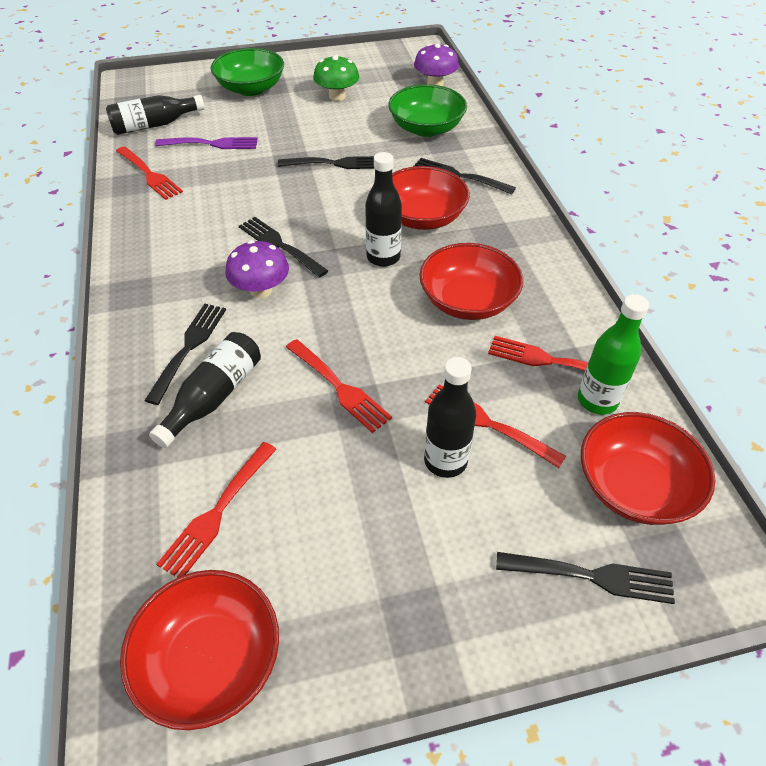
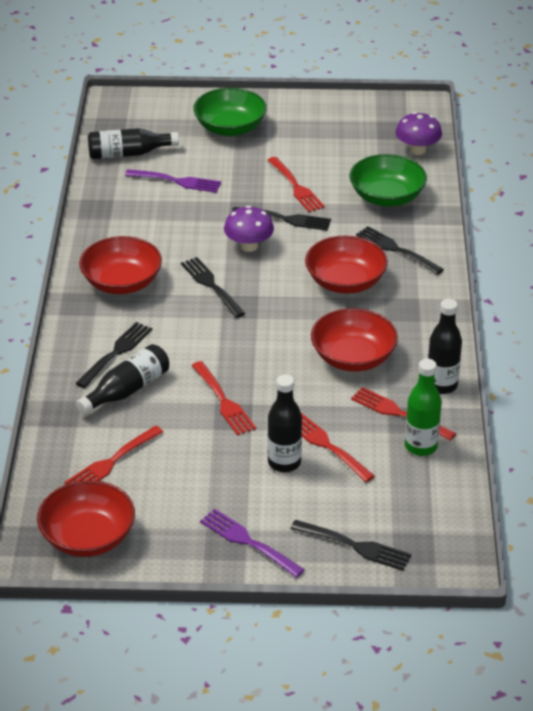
camera: 15 degrees right, 10 degrees down
(149, 175) = (114, 203): red fork -> red fork (296, 187)
(261, 290) = (184, 319): purple mushroom -> purple mushroom (249, 246)
(337, 96) = (312, 149): green mushroom -> none
(383, 257) = (296, 310): black bottle -> black bottle (441, 385)
(446, 607) = (248, 542): none -> purple fork
(634, 486) = (416, 504): red bowl -> red bowl (122, 282)

